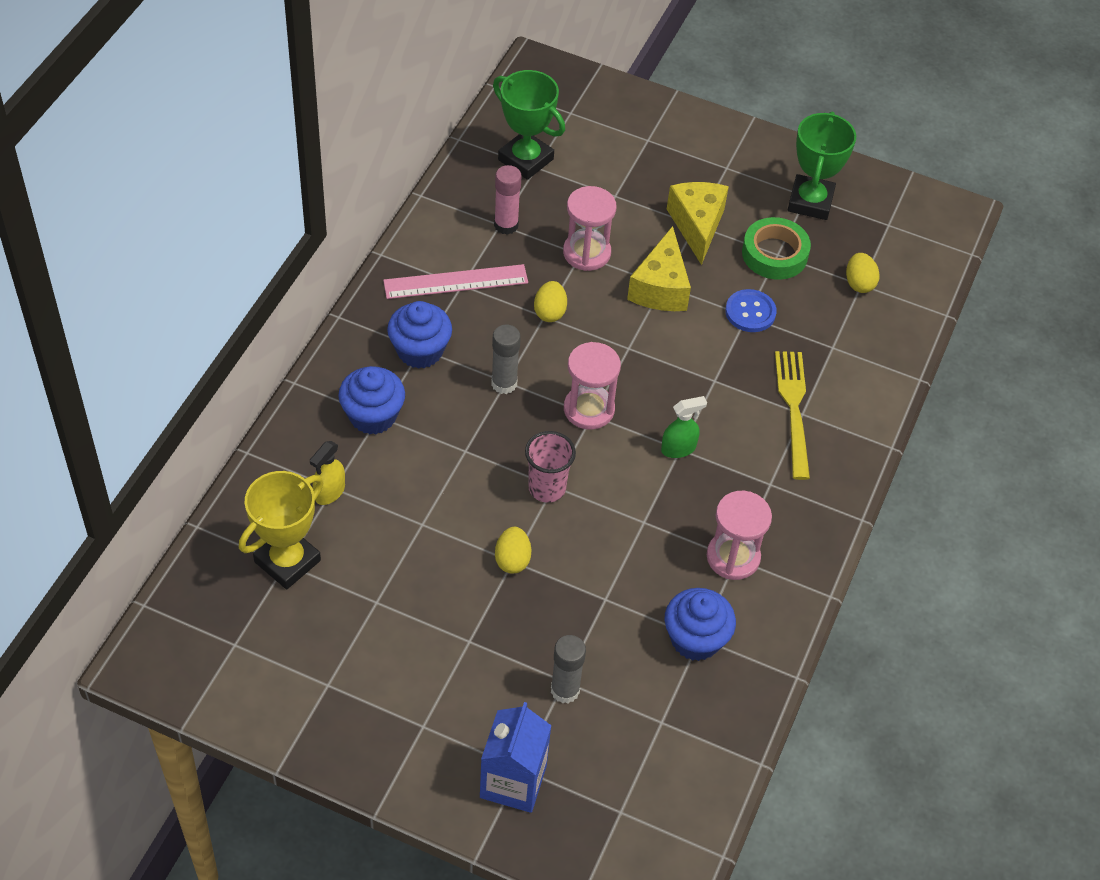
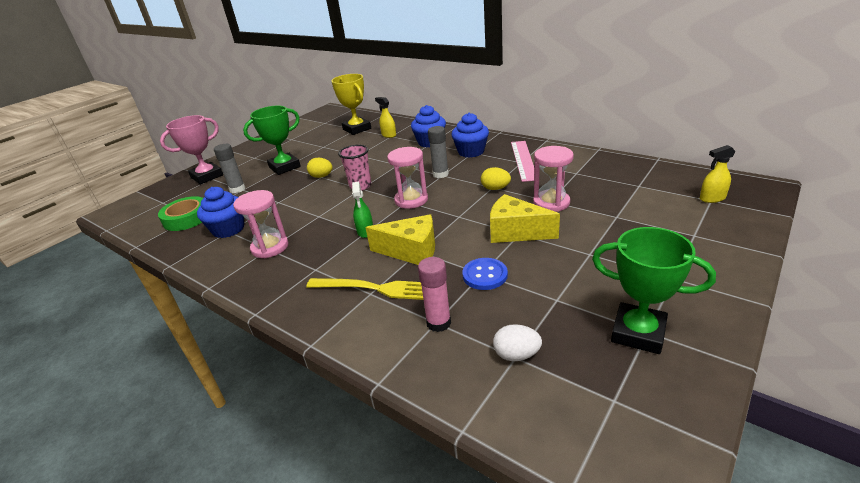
camera: 110 degrees right, 20 degrees down
(506, 225) = (575, 175): pink glue stick -> pink glue stick (438, 323)
(513, 781) = (207, 176): blue carton -> pink trophy
(525, 159) = (645, 181): green trophy -> green trophy (284, 167)
(567, 111) = (712, 198): none -> yellow spray bottle
(697, 226) = (588, 254): yellow cheese -> yellow cheese (411, 251)
(774, 254) = (556, 297): green tape -> green tape (187, 218)
(859, 283) = (516, 355): yellow egg -> white egg

